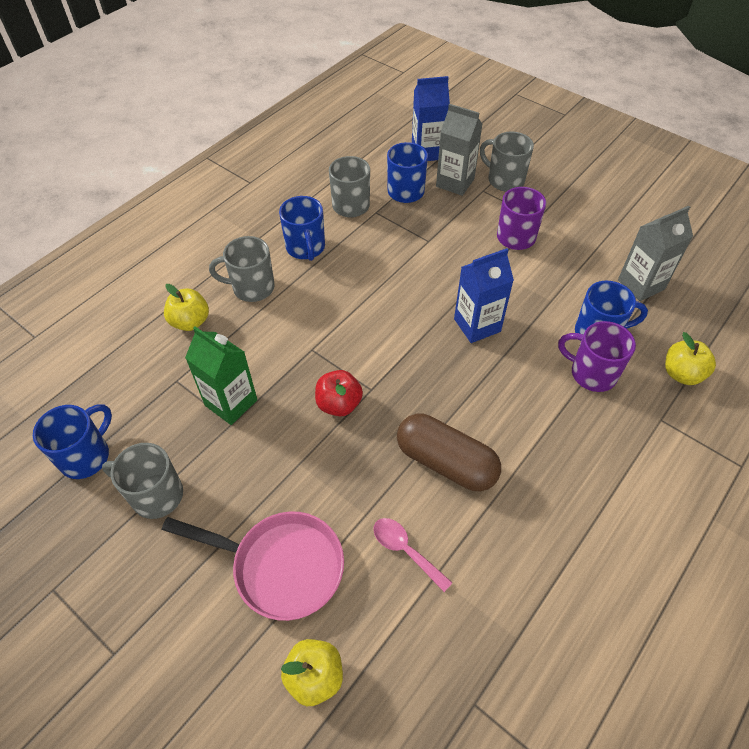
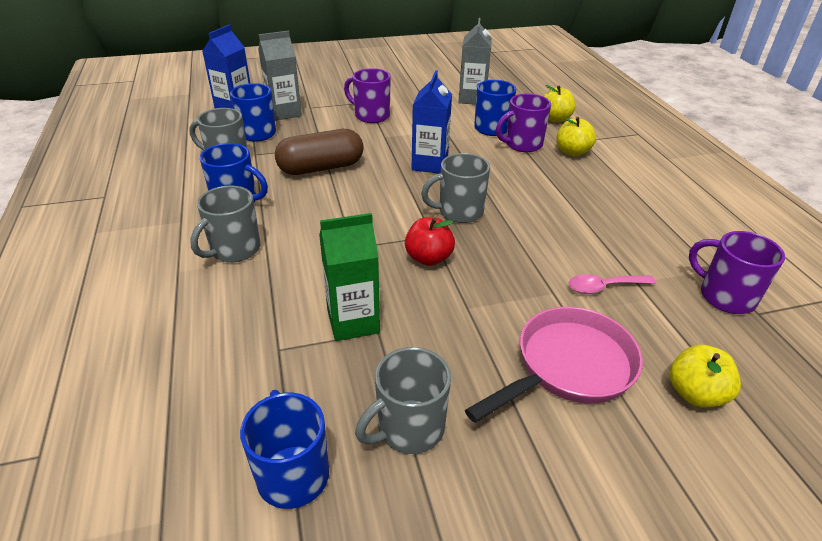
camera: 55 degrees left, 15 degrees down
(190, 322) = (216, 307): yellow apple -> yellow apple (572, 152)
(446, 462) = (539, 232): brown capsule -> brown capsule (321, 168)
(477, 663) = (725, 296): none -> purple mug
(504, 180) = (314, 96): grey mug -> grey mug (459, 212)

